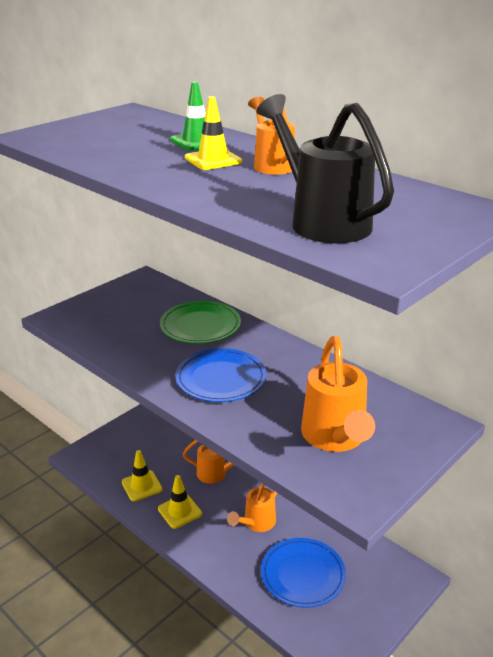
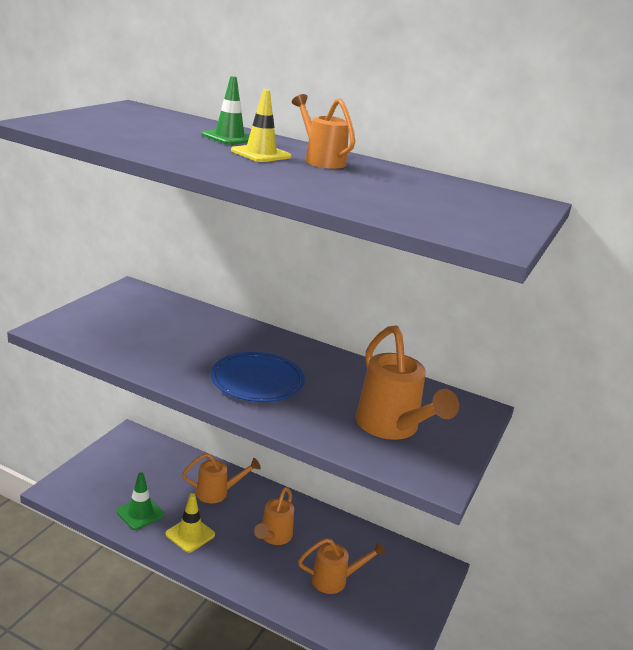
camera: 20 degrees left, 5 degrees down
(142, 486) = (140, 513): yellow traffic cone -> green traffic cone
(200, 325) = (213, 332): green plate -> none
(302, 574) = (335, 580): blue plate -> orange watering can
(322, 221) = (410, 207): black watering can -> none

